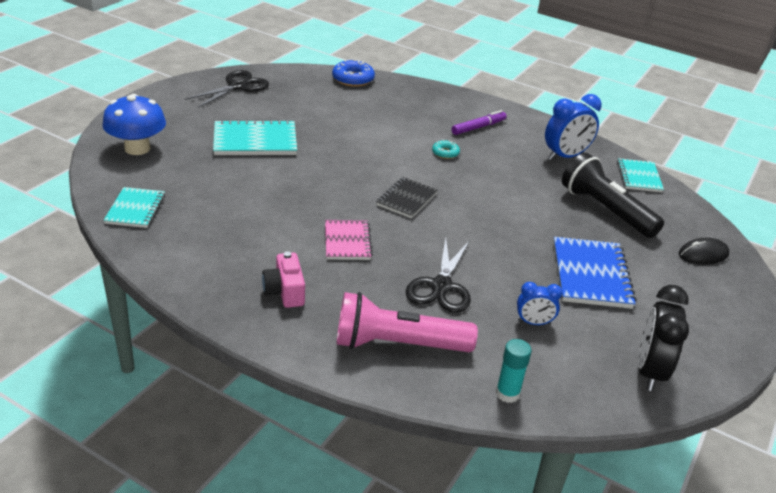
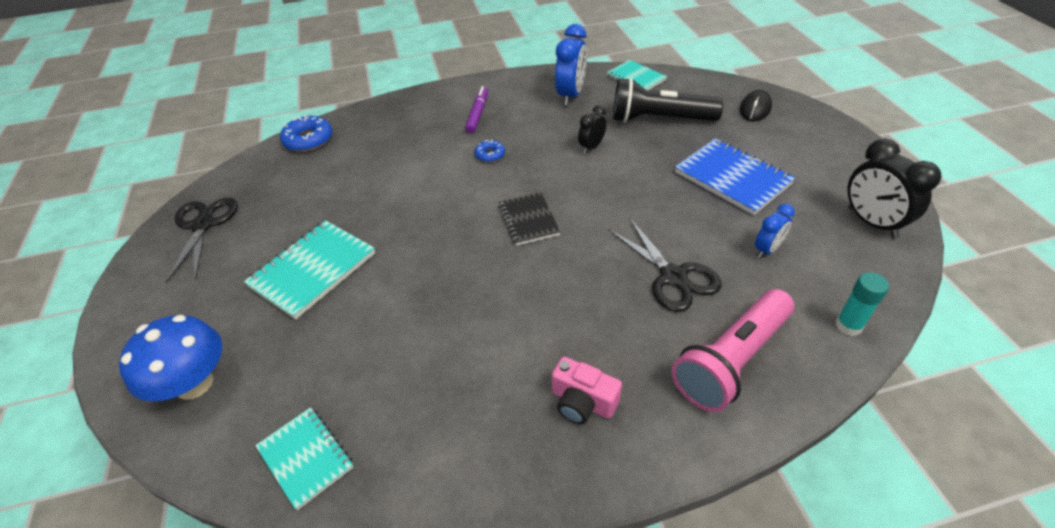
camera: 40 degrees left, 10 degrees up
(347, 242) = (550, 301): pink notebook -> none
(445, 153) = (490, 155): turquoise donut -> blue donut
(521, 192) = (591, 147): none -> black clock

